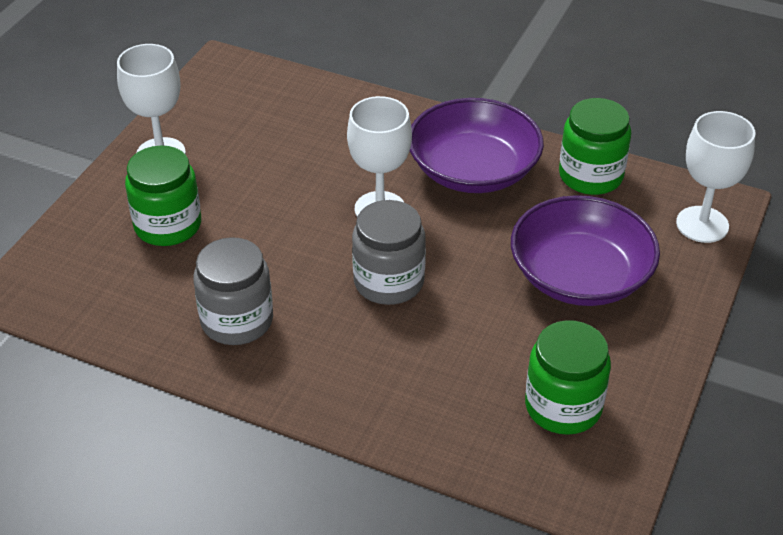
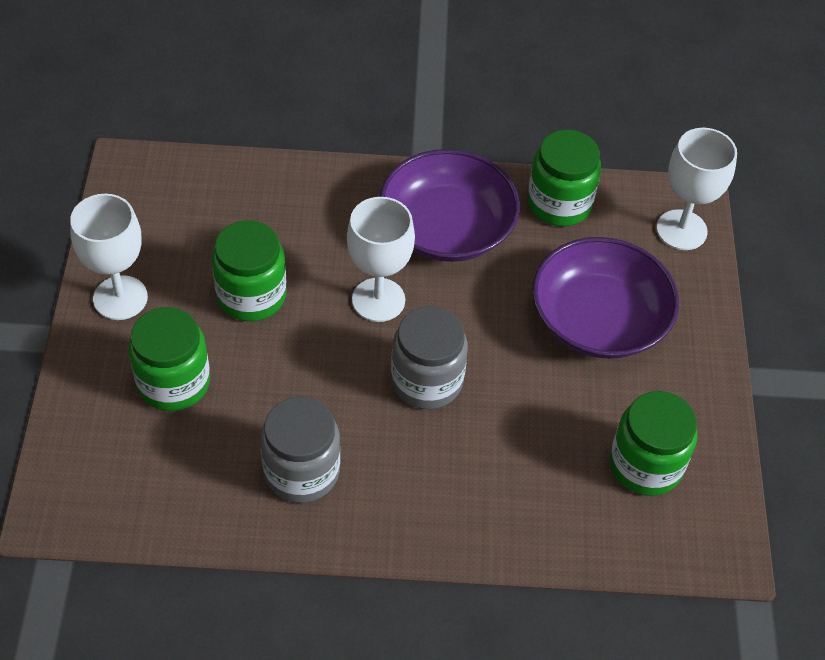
camera: 25 degrees left, 10 degrees up
(270, 179) = (251, 295): none -> green jar

